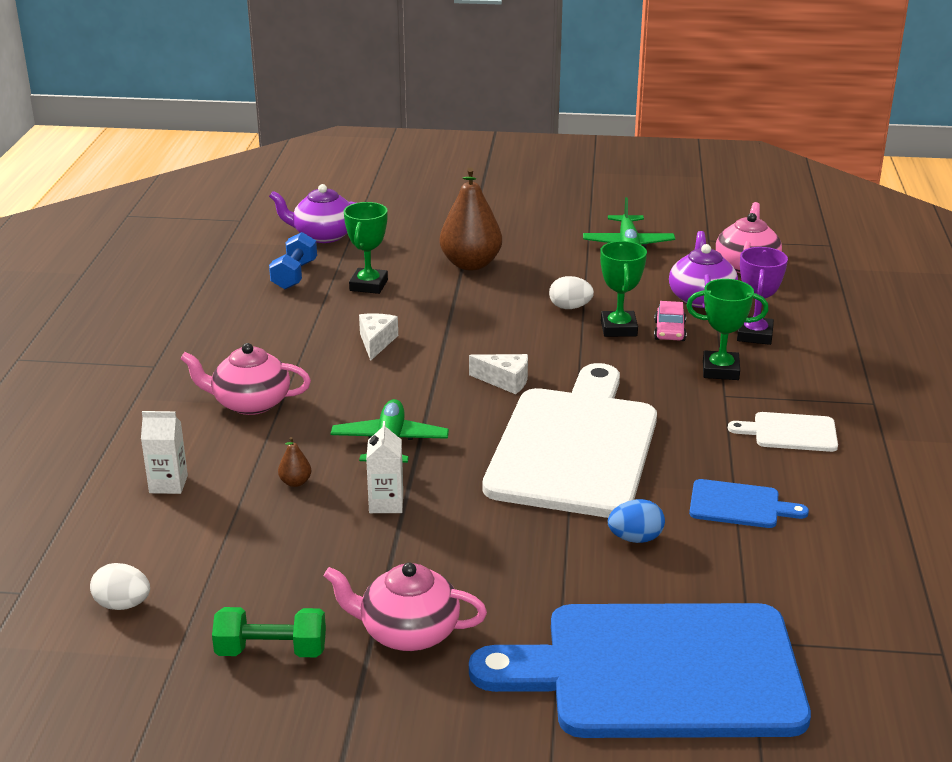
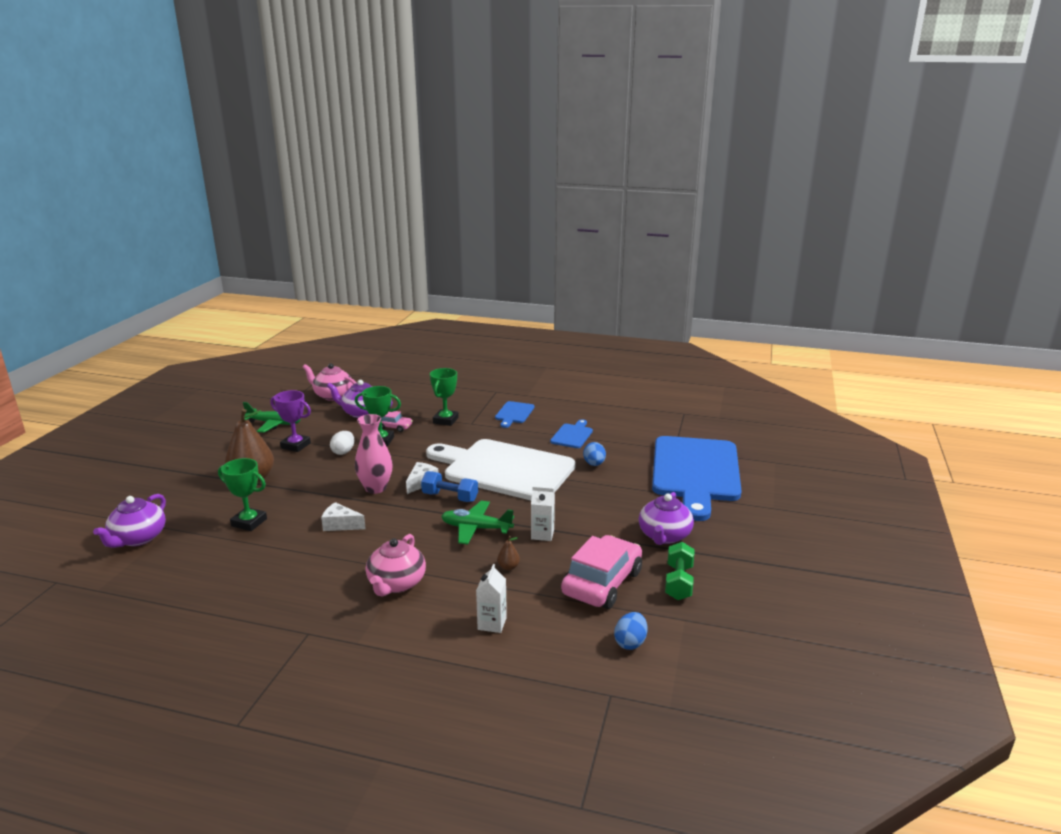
camera: 80 degrees left, 5 degrees down
(123, 605) = (630, 642): white egg -> blue egg
(263, 571) = (602, 583): none -> pink car
(294, 275) = (200, 556): blue dumbbell -> blue dumbbell (450, 497)
(407, 632) = (664, 536): pink teapot -> purple teapot
(477, 349) = (375, 488): none -> pink vase
(754, 335) = (414, 406): purple trophy -> purple trophy (295, 445)
(790, 432) = (514, 413): white cutting board -> blue cutting board

